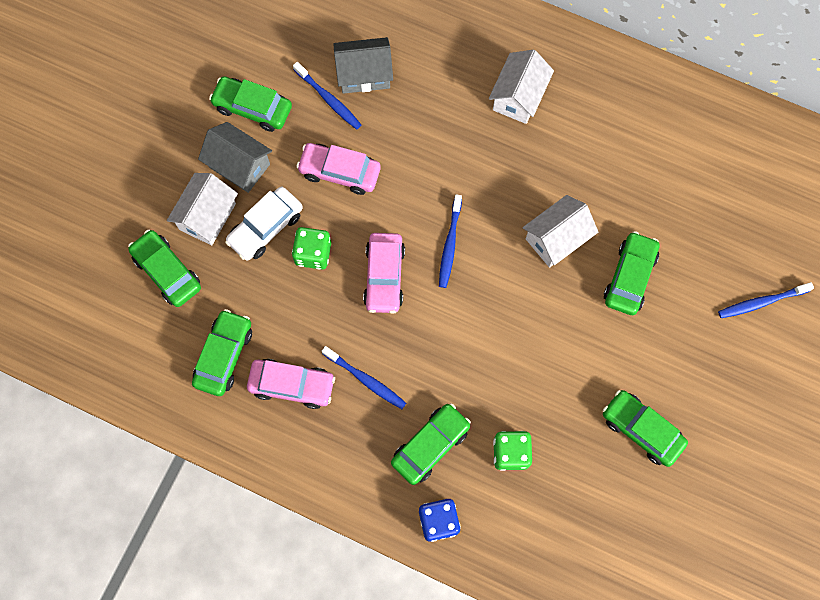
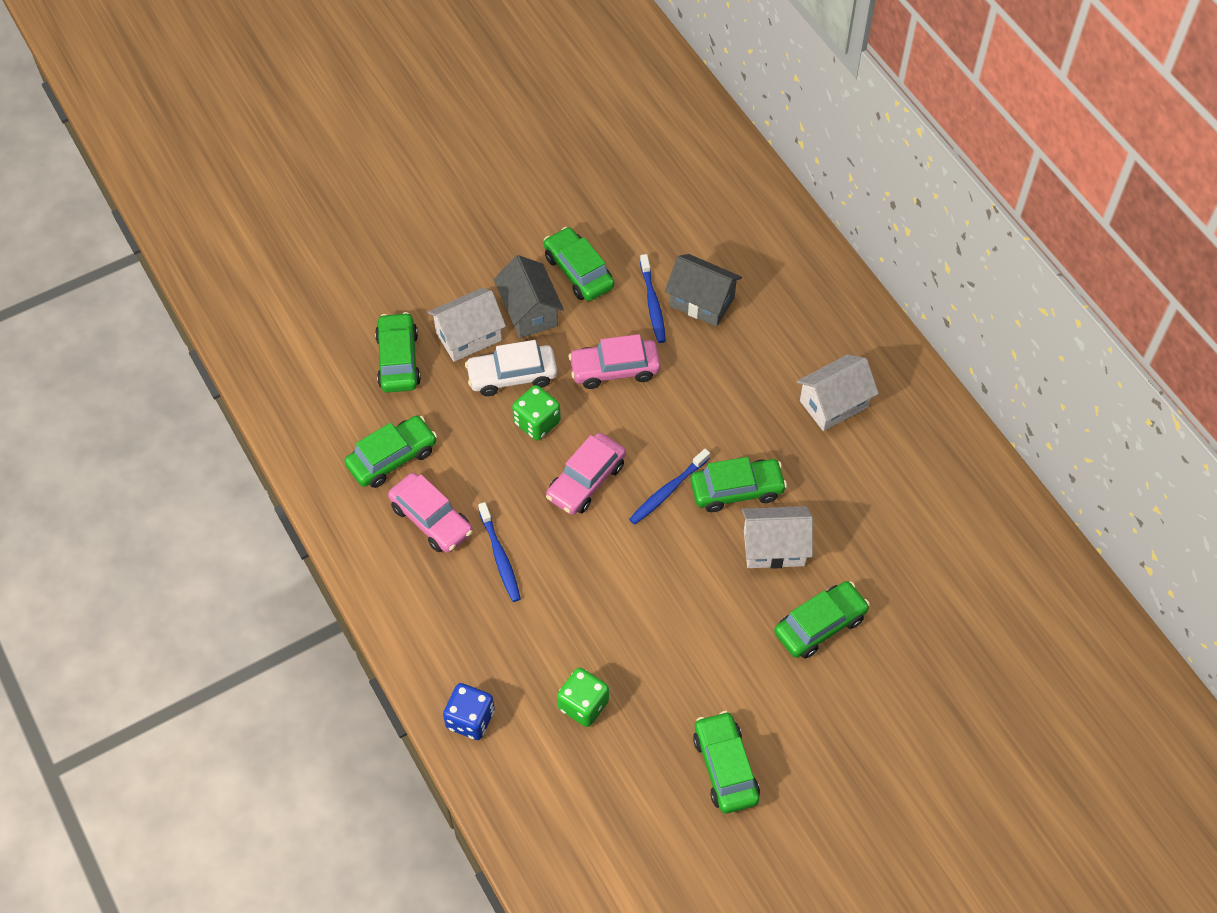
camera: 35 degrees right, 15 degrees down
(339, 172) = (614, 369): pink car -> pink car turned 60 degrees counterclockwise
(430, 445) = (514, 650): green car -> green car (736, 490)
(761, 302) = (937, 731): blue toothbrush -> none

